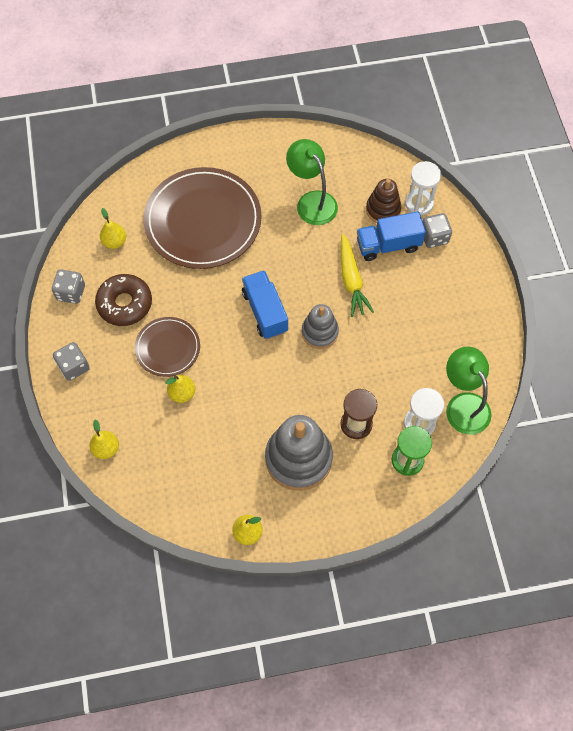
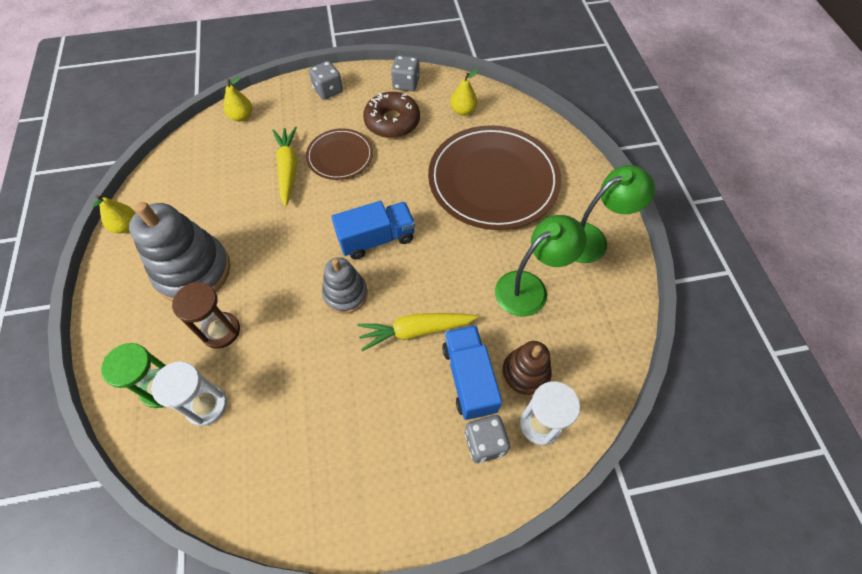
camera: 90 degrees right, 5 degrees down
(182, 393) = (288, 169): yellow pear -> yellow carrot
(463, 404) = (221, 466): green lamp -> green lamp (591, 238)

